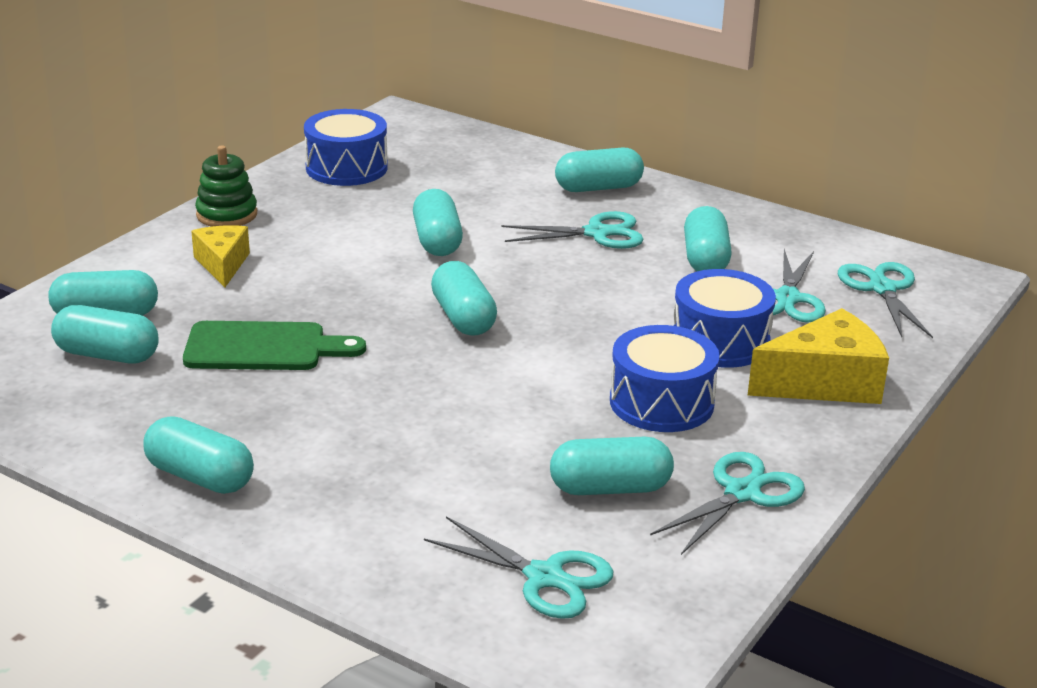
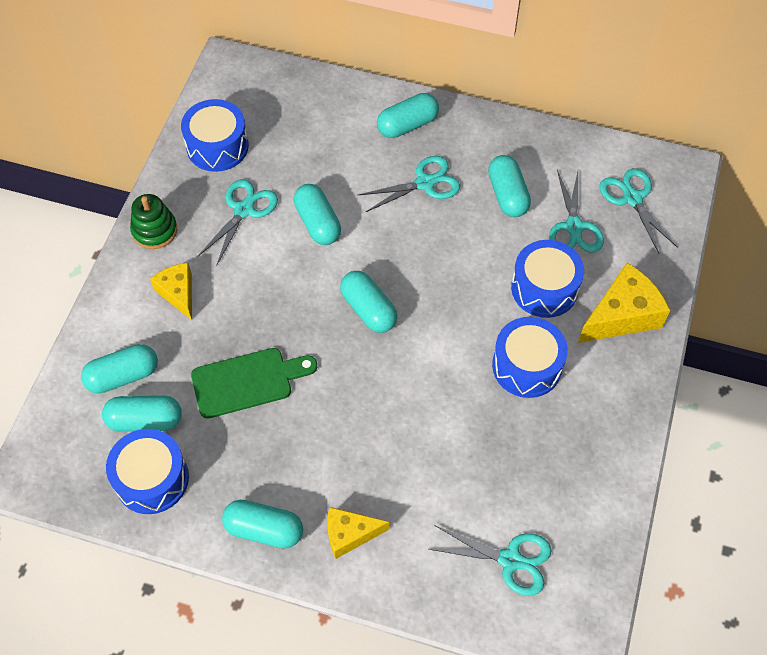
camera: 15 degrees left, 30 degrees up
(80, 404) = (152, 479): none -> blue drum
(318, 505) = (349, 534): none -> yellow cheese
(610, 488) = (522, 463): turquoise capsule -> none
(742, 493) = (602, 444): turquoise scissors -> turquoise scissors (244, 210)

